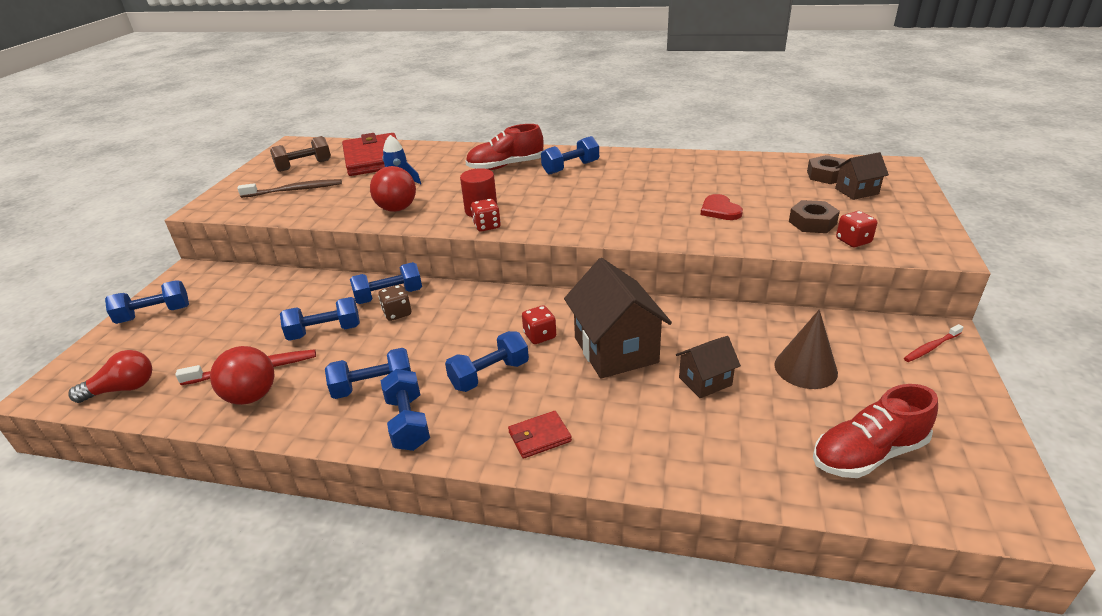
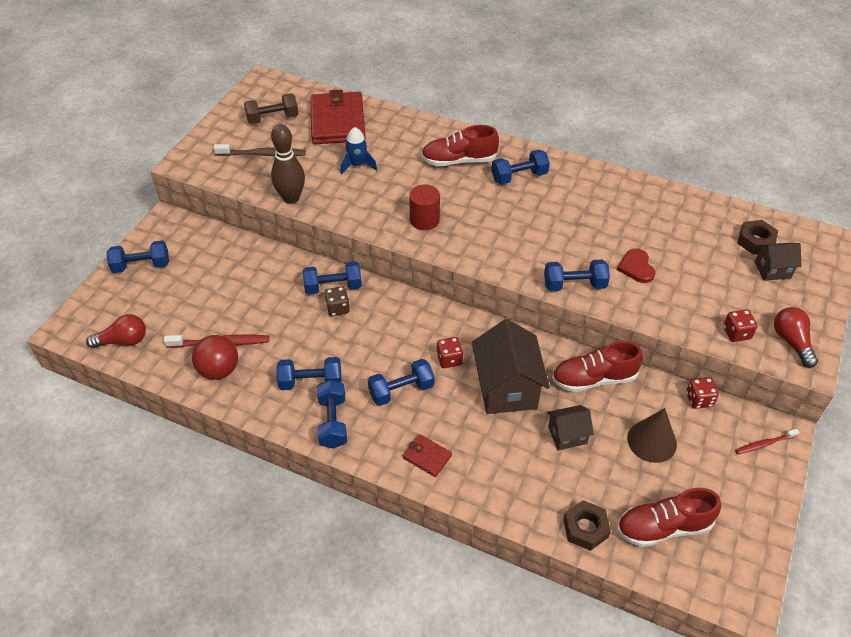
camera: 10 degrees right, 15 degrees up
(325, 332) = (277, 316): blue dumbbell -> blue dumbbell (574, 285)
(329, 216) = (291, 198): none -> brown bowling pin
(397, 209) = (351, 201): red ball -> none
(487, 226) = (425, 242): red dice -> red dice (699, 399)
(539, 437) = (427, 457): red wallet -> red wallet turned 45 degrees clockwise
(711, 324) = (594, 379): none -> red shoe
(812, 223) = (711, 302): brown nut -> brown nut (585, 528)
(914, 238) = (791, 342): none -> red light bulb

